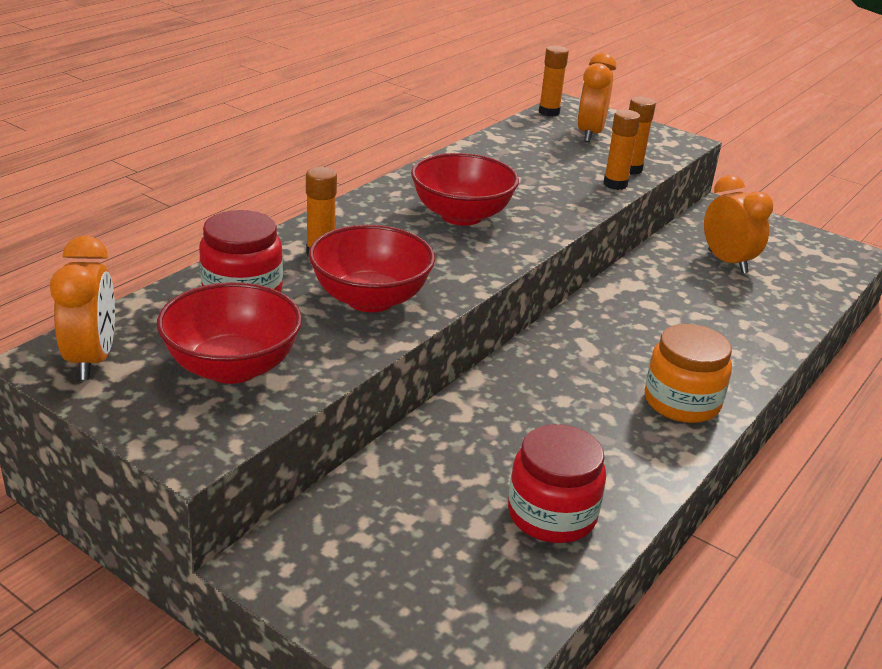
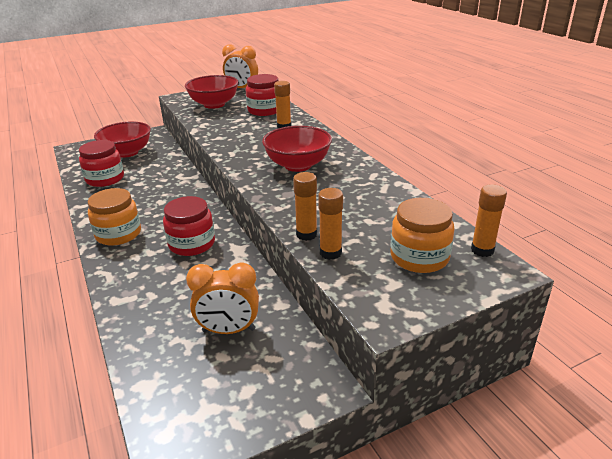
camera: 120 degrees right, 0 degrees up
(370, 299) = (234, 130): red bowl -> red bowl (127, 153)
(590, 134) = (419, 257): orange clock -> orange jar
(633, 328) = (192, 244): none -> red jar

